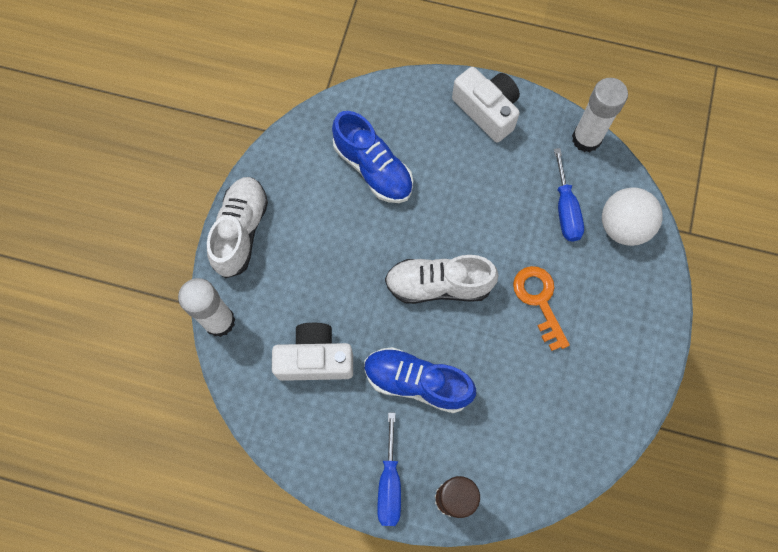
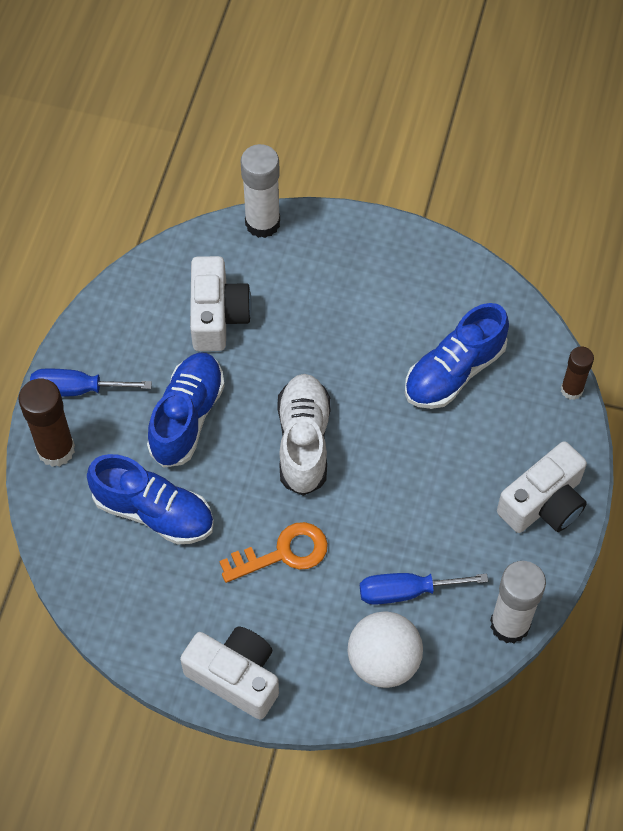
camera: 90 degrees right, 10 degrees down
(241, 231) = (369, 238): white shoe -> none
(390, 86) = (571, 390): none -> brown glue stick
(507, 407) = (154, 512): none -> blue shoe
(646, 336) = (235, 676): none -> white camera

